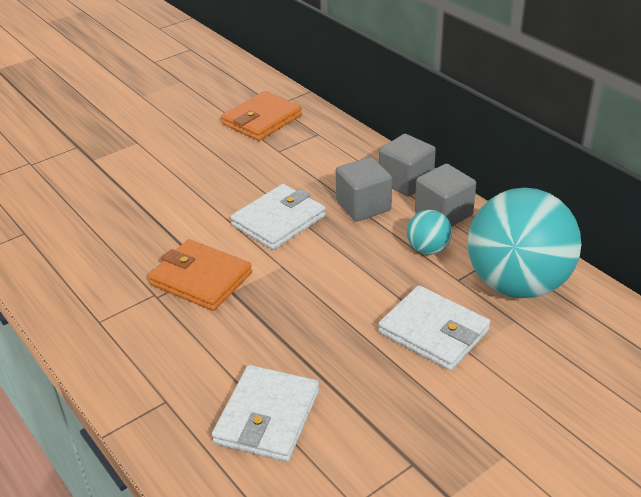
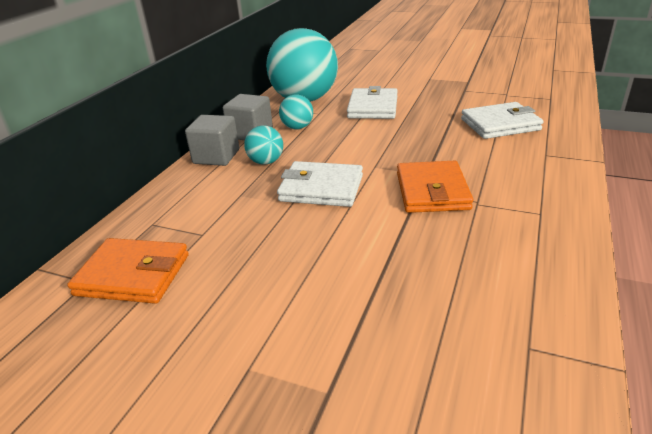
camera: 120 degrees left, 5 degrees down
(363, 206) = (266, 162): grey cube -> turquoise ball

